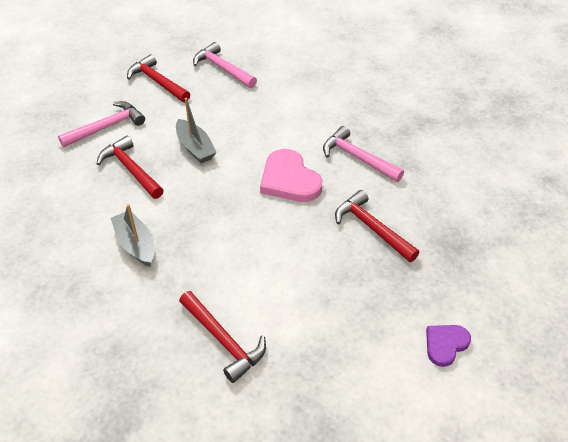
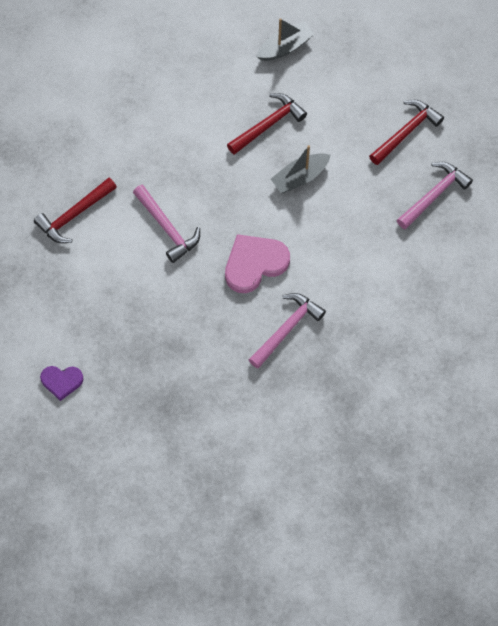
camera: 90 degrees right, 20 degrees up
(107, 127) = (329, 95): pink hammer -> pink hammer (167, 228)
(136, 244) = (175, 141): grey boat -> grey boat (285, 47)
(372, 228) = (190, 335): red hammer -> none
(445, 344) = (62, 381): purple heart -> purple heart turned 135 degrees clockwise

